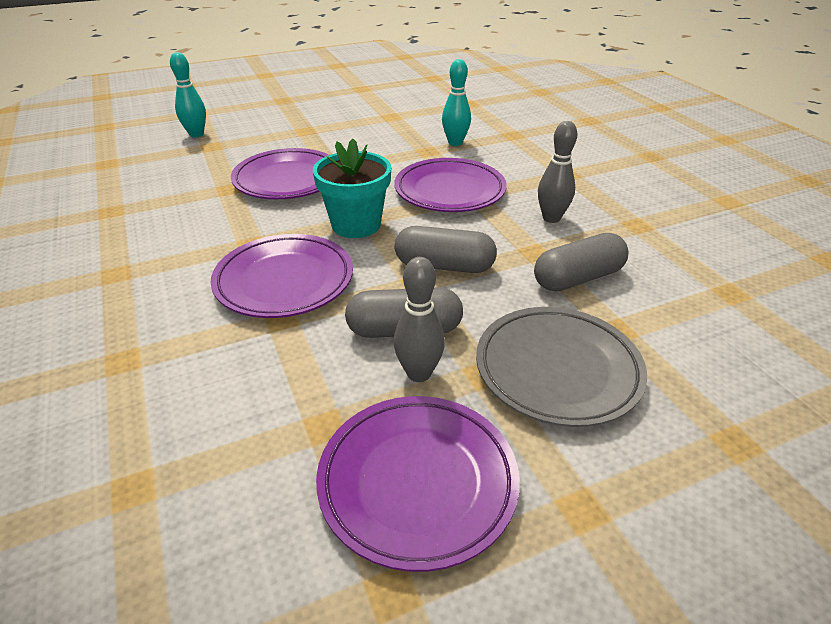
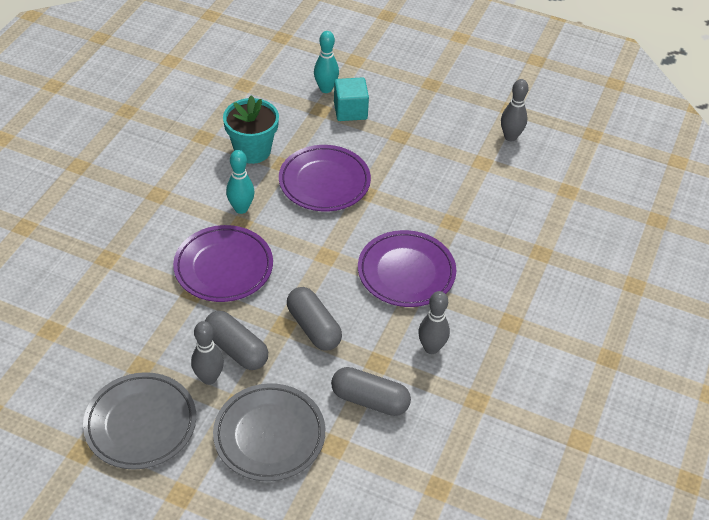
camera: 45 degrees right, 10 degrees up
(240, 136) = (350, 111): none -> turquoise cube
(356, 225) = (311, 255): turquoise flower pot -> turquoise flower pot (252, 151)
(386, 98) = (510, 137): none -> grey bowling pin
(417, 482) = (141, 424): purple plate -> grey plate
(455, 143) = (483, 229): turquoise bowling pin -> turquoise bowling pin (241, 208)

